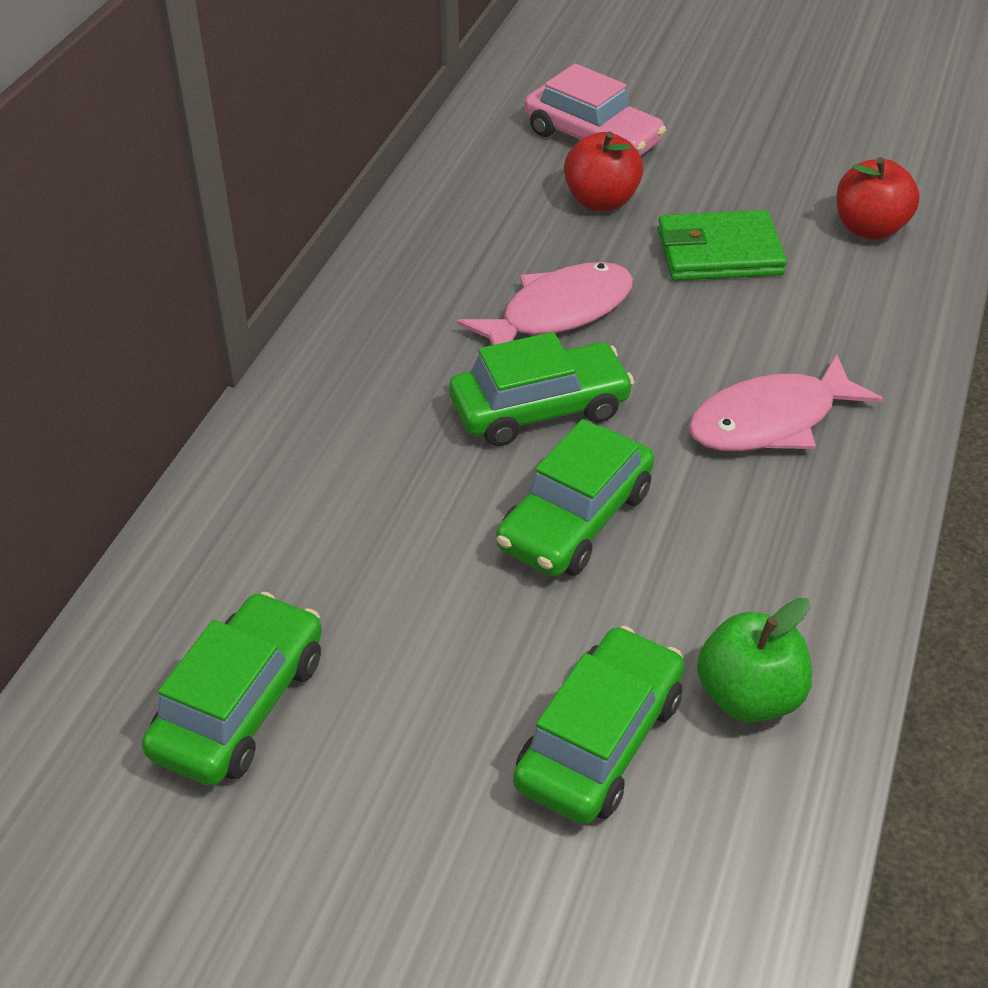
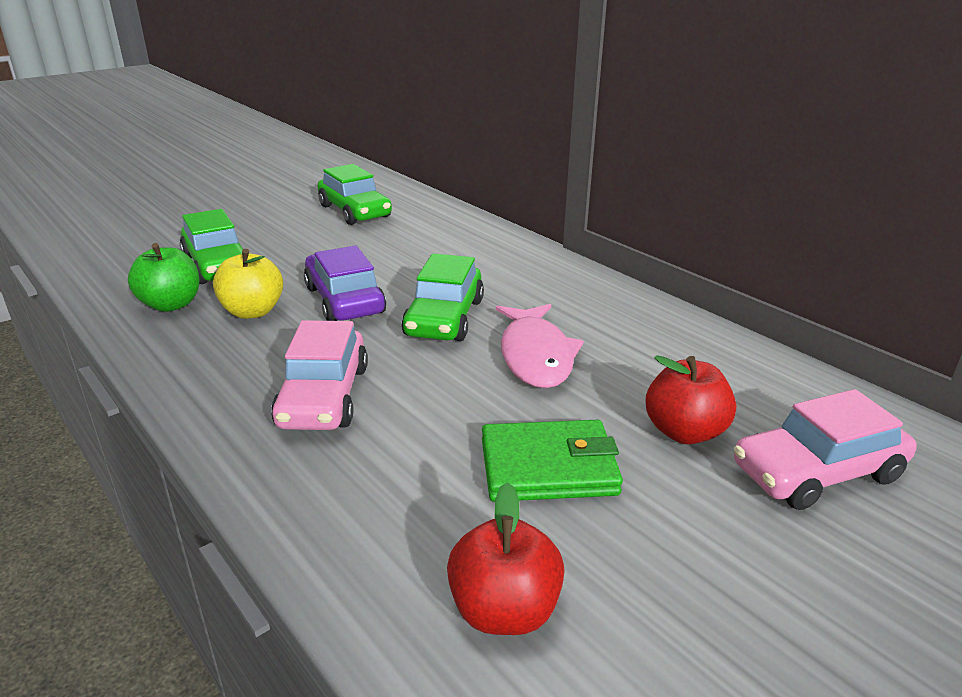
camera: 120 degrees right, 15 degrees down
(575, 519) = (344, 300): green car -> purple car
(683, 591) = (252, 311): none -> yellow apple
(719, 253) = (548, 467): green wallet -> green wallet turned 60 degrees clockwise
(771, 421) = (324, 396): pink fish -> pink car

